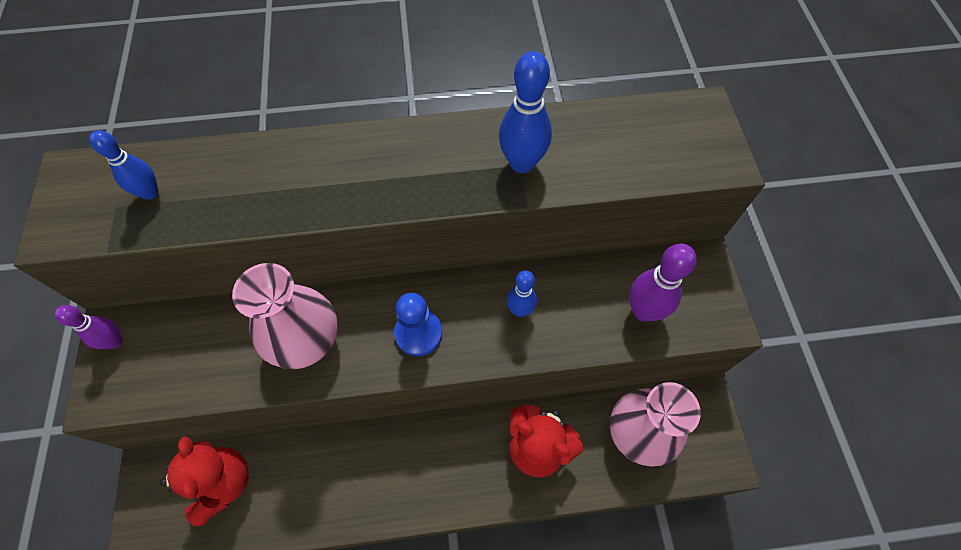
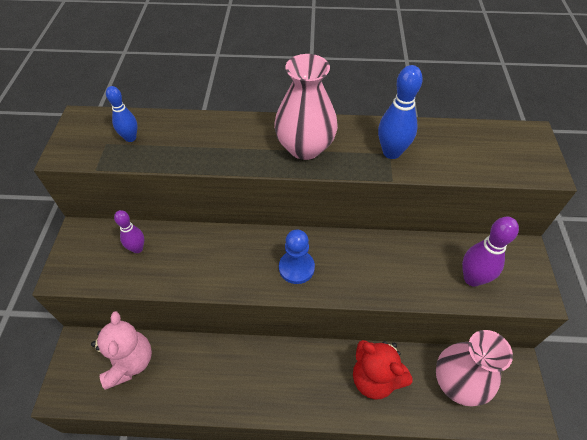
camera: 10 degrees right, 10 degrees down
(115, 341) = (80, 240): purple bowling pin -> purple bowling pin (137, 248)
(222, 482) = (129, 362): red teddy bear -> pink teddy bear
(306, 341) = (213, 260): pink vase -> pink vase (305, 147)
(520, 310) = (375, 263): blue bowling pin -> none

